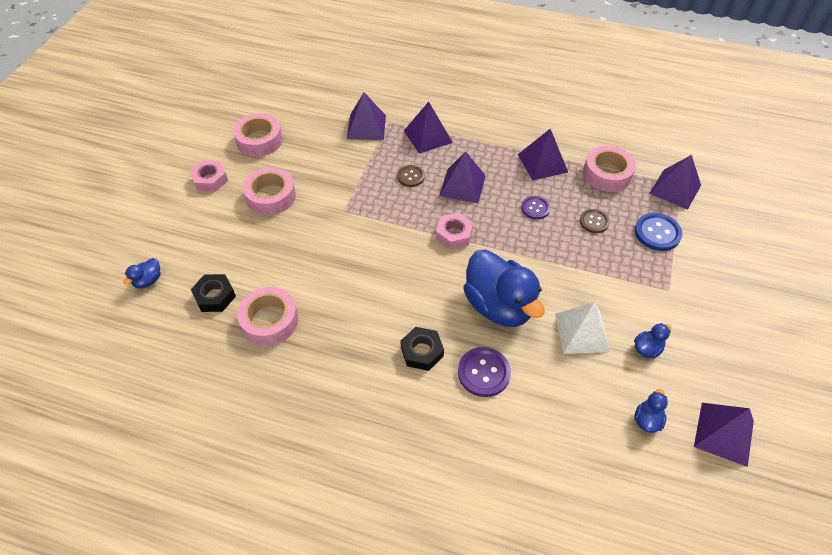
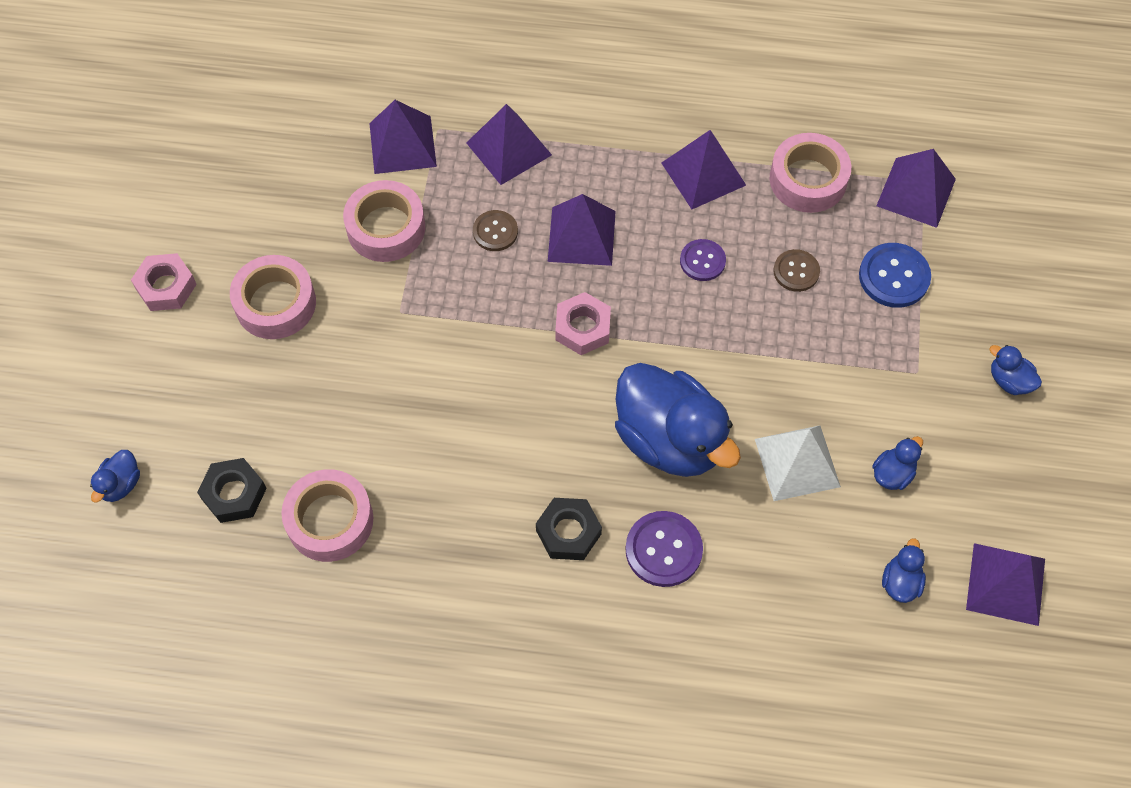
camera: 10 degrees left, 10 degrees up
(259, 140) = (228, 198): pink tape -> pink tape (386, 228)
(731, 303) = (1009, 381): none -> blue duck

